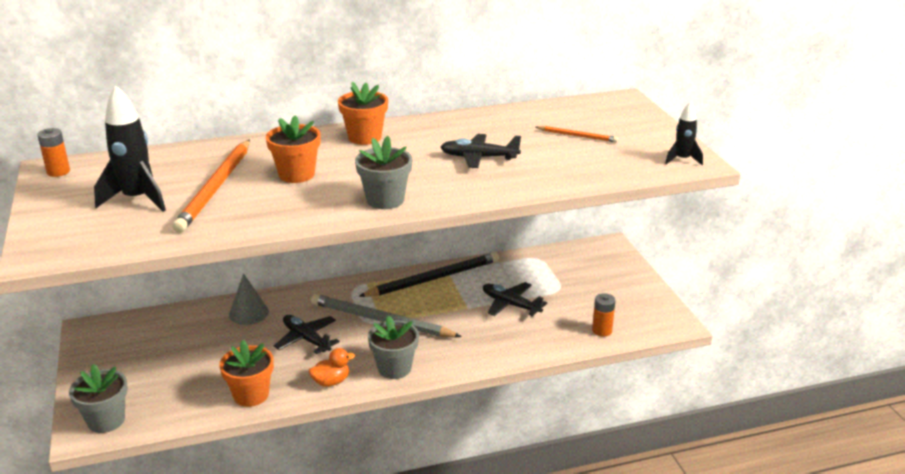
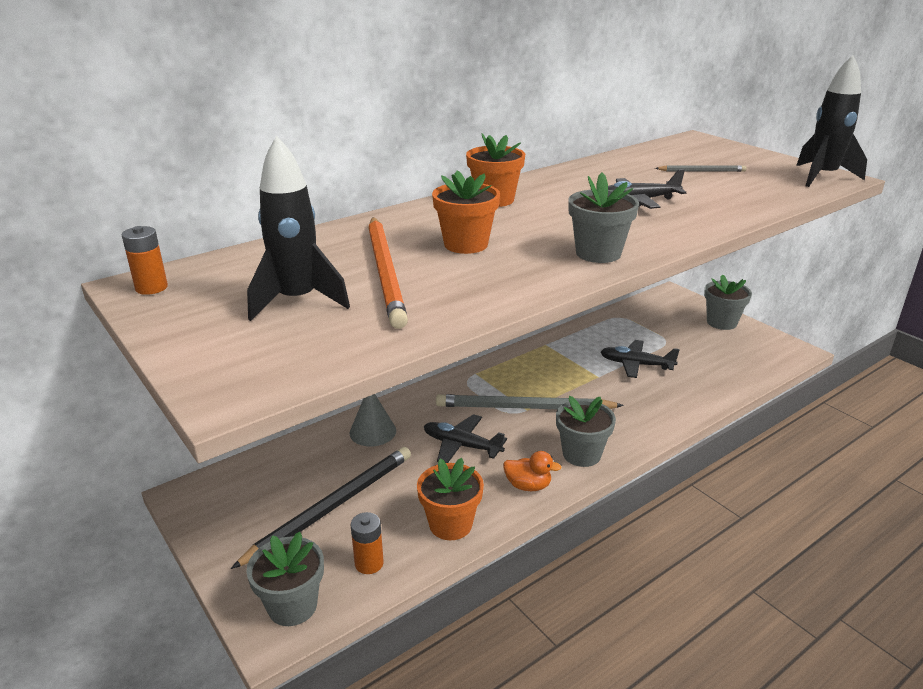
camera: 20 degrees left, 0 degrees up
(331, 382) = (528, 486): orange duck -> orange duck turned 60 degrees clockwise
(433, 279) = (539, 355): black pencil -> black pencil (331, 507)
(577, 136) = (701, 171): orange pencil -> grey pencil
(602, 330) = (740, 371): orange battery -> orange battery (369, 563)
(631, 282) = (721, 322): none -> grey flower pot
(682, 160) = (822, 177): black rocket -> black rocket, size x1.79

